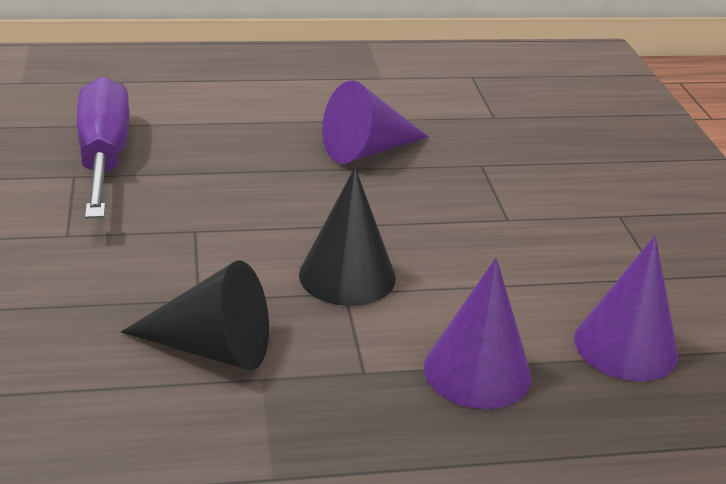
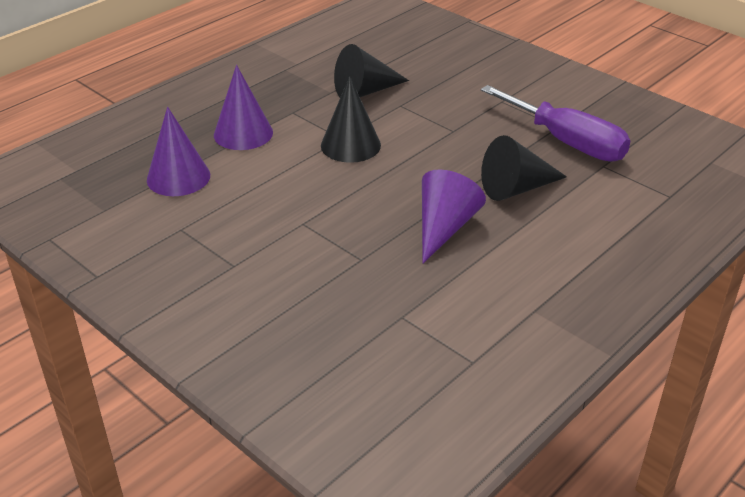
camera: 145 degrees right, 5 degrees up
(241, 146) = (516, 188): none -> black cone

